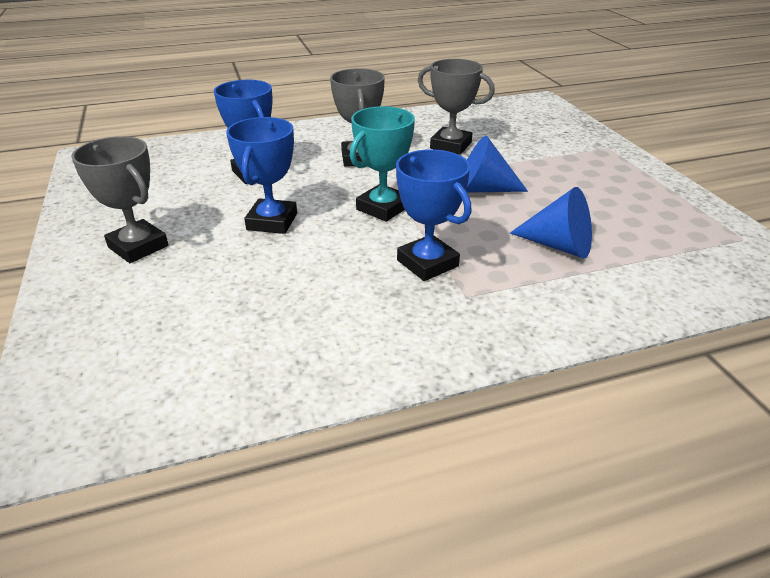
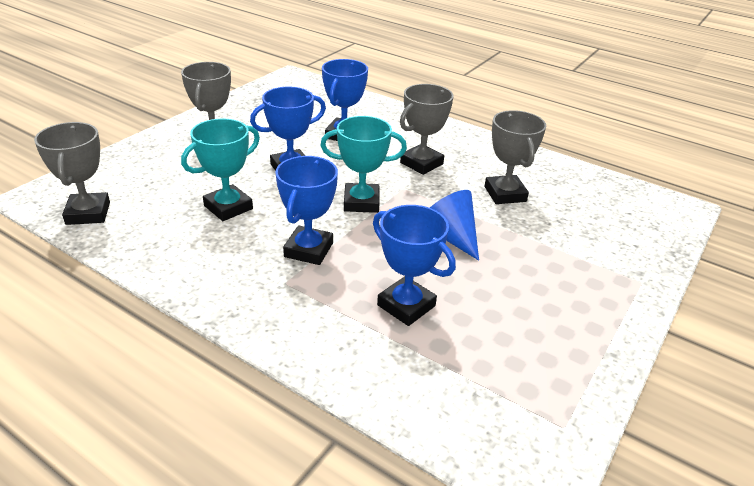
camera: 50 degrees right, 0 degrees up
(158, 400) = (88, 213): none -> grey trophy
(292, 284) = (228, 207): none -> turquoise trophy
(558, 245) = (406, 305): blue cone -> blue trophy

